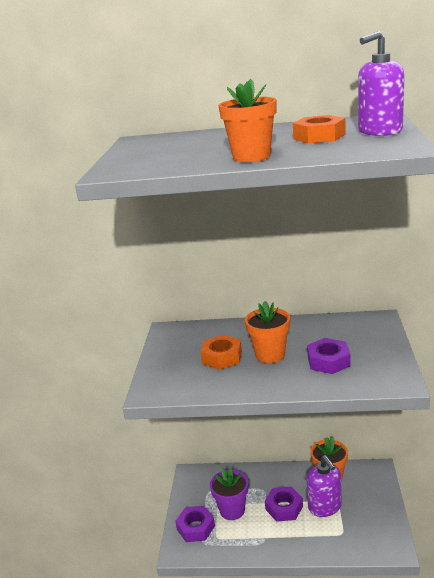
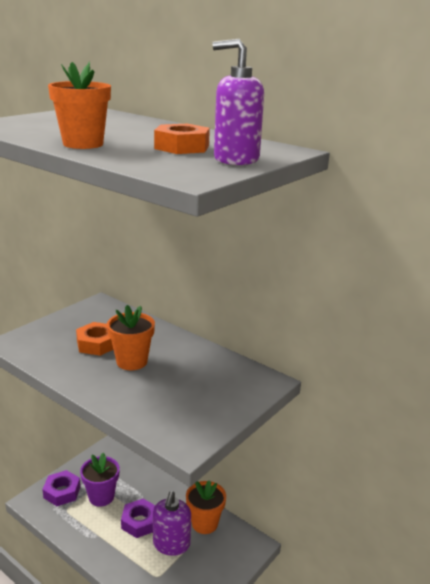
camera: 30 degrees right, 0 degrees up
(328, 361) = (164, 392): purple nut -> none

